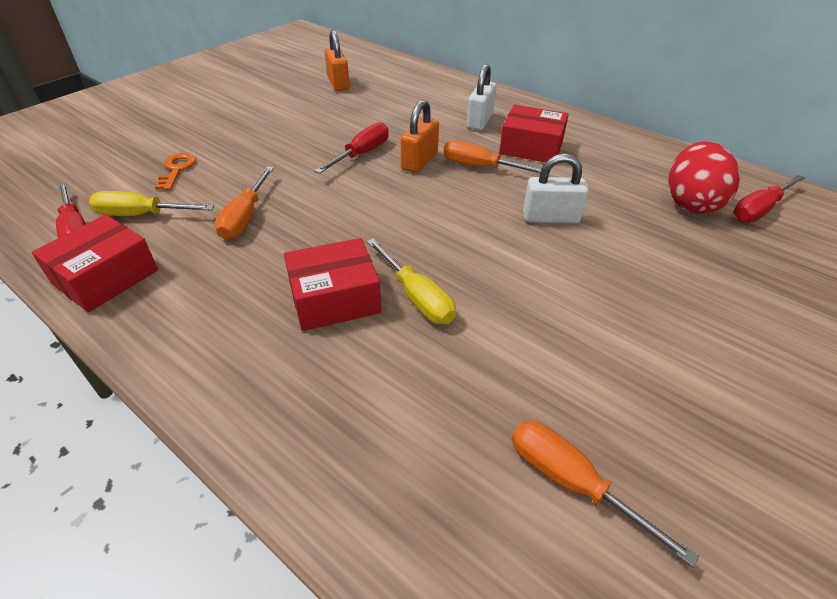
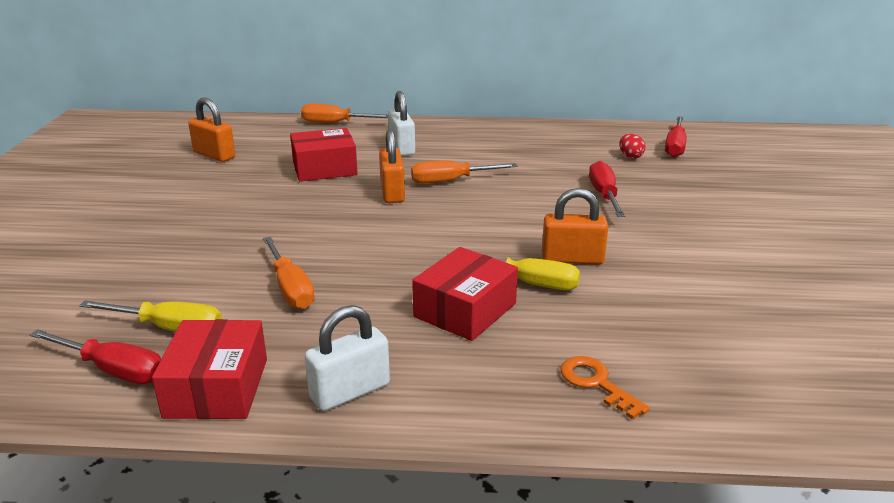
camera: 35 degrees left, 15 degrees down
(141, 215) = (170, 328): yellow screwdriver -> yellow screwdriver turned 135 degrees counterclockwise
(177, 169) = (146, 279): orange key -> orange key (596, 383)
(362, 154) = (330, 204): red screwdriver -> red screwdriver (604, 195)
(487, 292) = (572, 259): none -> orange padlock
(531, 147) = (471, 155): red box -> red box (324, 168)
(550, 218) = (551, 197): white padlock -> white padlock (350, 391)
(571, 483) = (761, 335): orange screwdriver -> orange screwdriver (335, 123)
(690, 203) = (630, 156): red egg -> red egg, size x0.43

